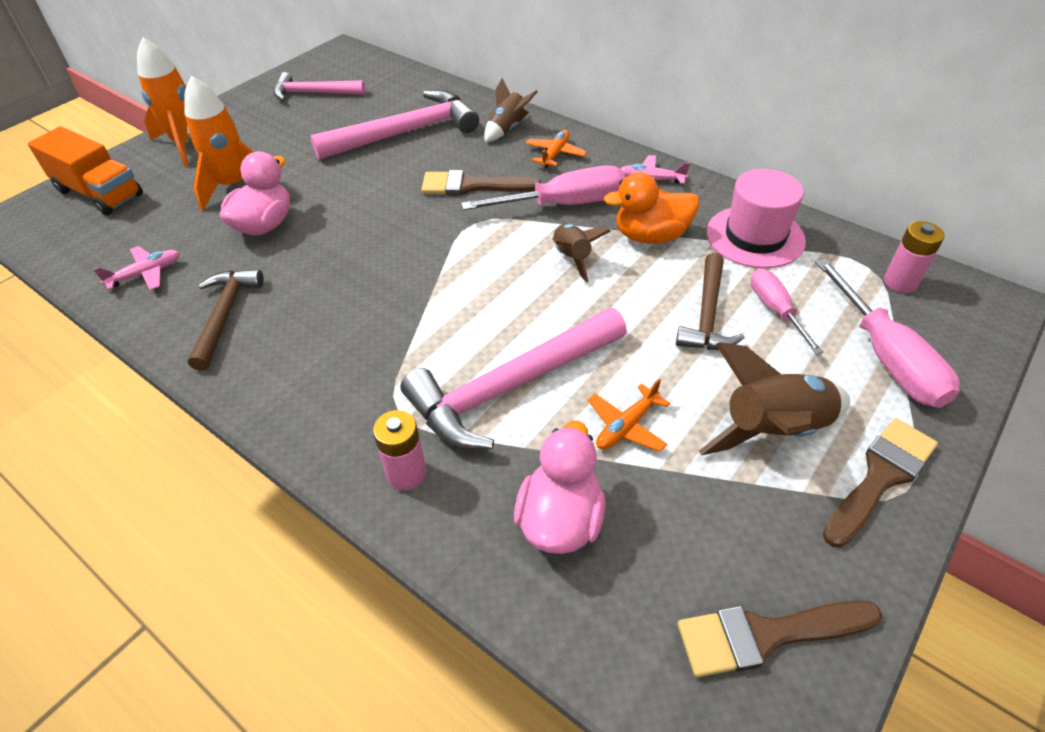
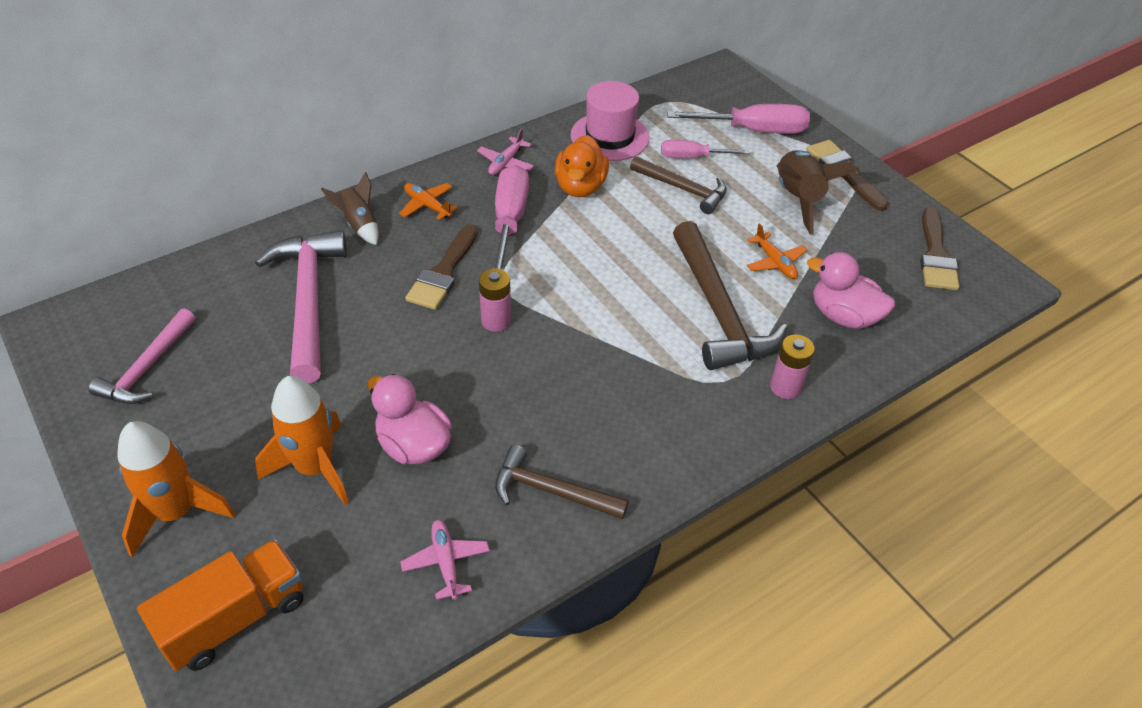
camera: 75 degrees left, 0 degrees up
(511, 387) = (718, 310): pink hammer -> brown hammer
(572, 258) = (585, 237): brown rocket -> none
(900, 282) = (689, 95): pink battery -> pink battery (496, 321)

